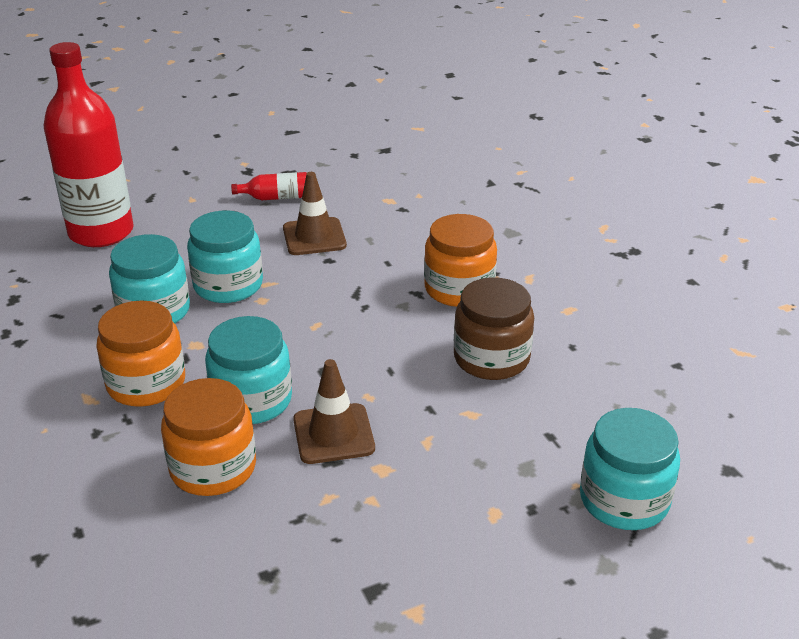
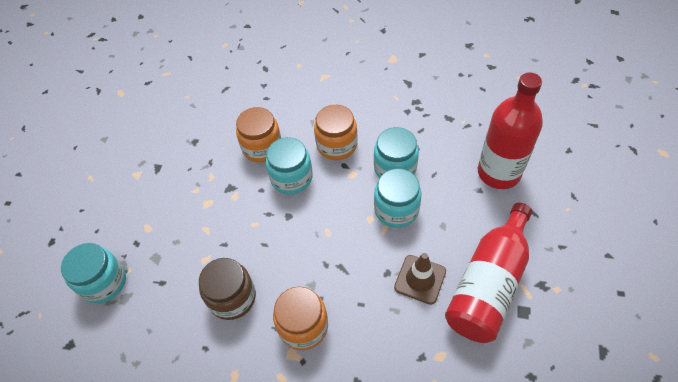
camera: 130 degrees right, 20 degrees up
(276, 197) = (488, 284): red bottle -> red bottle, size x2.41
(333, 434) = (243, 197): brown traffic cone -> none

